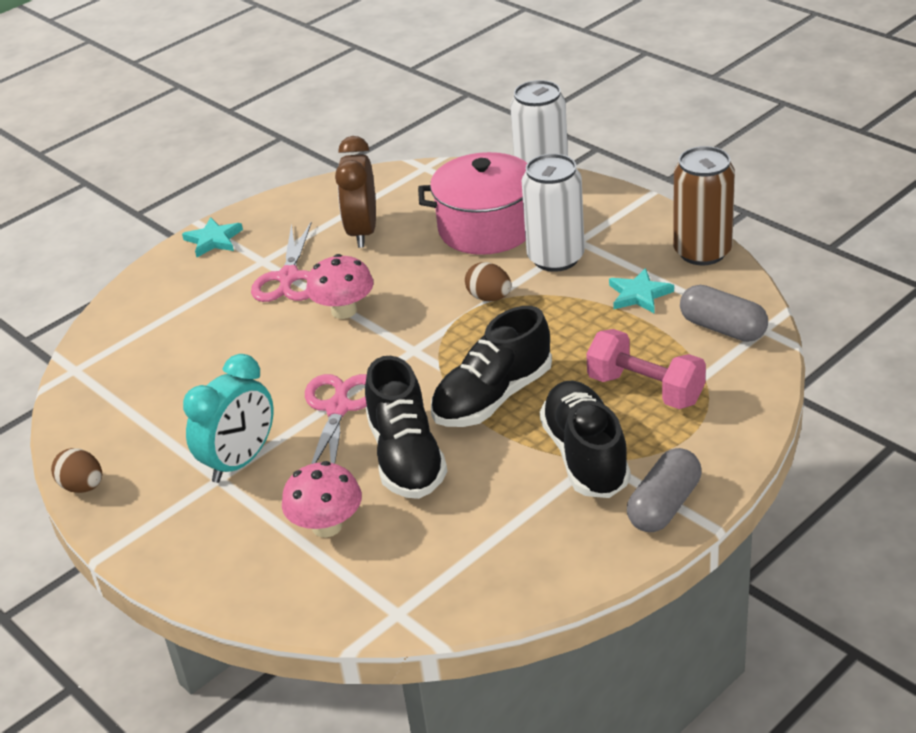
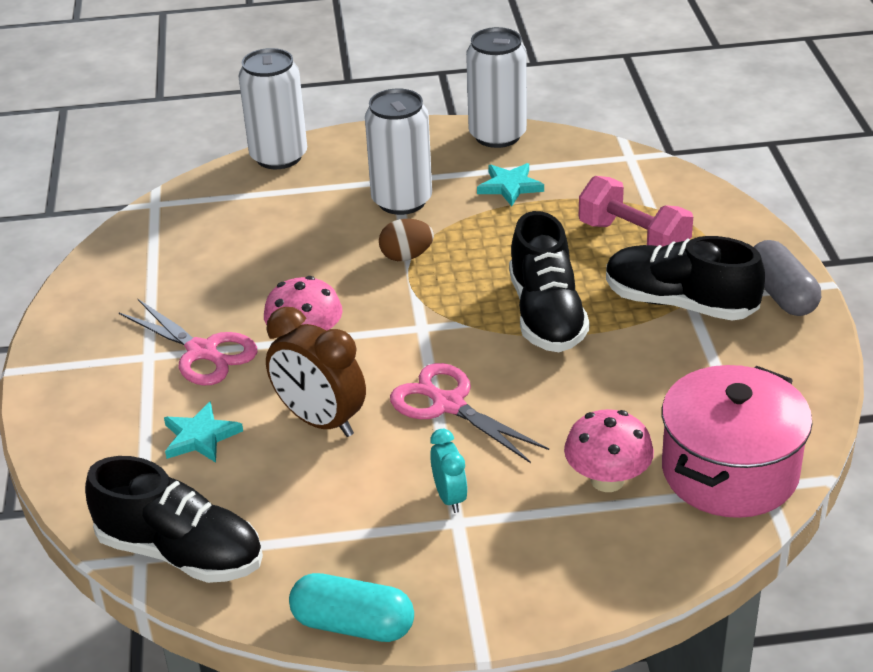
camera: 55 degrees left, 0 degrees up
(82, 487) = (353, 625): brown egg -> turquoise capsule
(213, 240) = (60, 372): turquoise star -> turquoise star (200, 437)
(240, 461) = (449, 497): turquoise clock -> turquoise clock, size x0.55
(362, 232) = (199, 279): brown clock -> brown clock (320, 421)
(406, 457) = (567, 395): black shoe -> black shoe (181, 552)
(486, 228) = (304, 214): pink pot -> pink pot (729, 471)
(645, 389) = (633, 239): pink dumbbell -> pink dumbbell turned 60 degrees clockwise
(702, 252) = (497, 135): brown can -> white can
(723, 328) = (605, 172): grey capsule -> none

